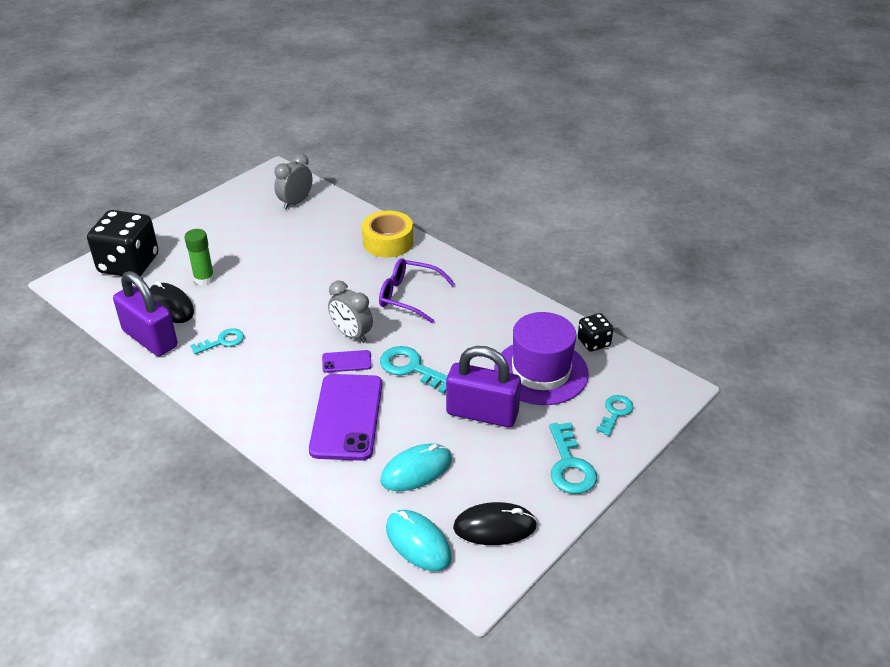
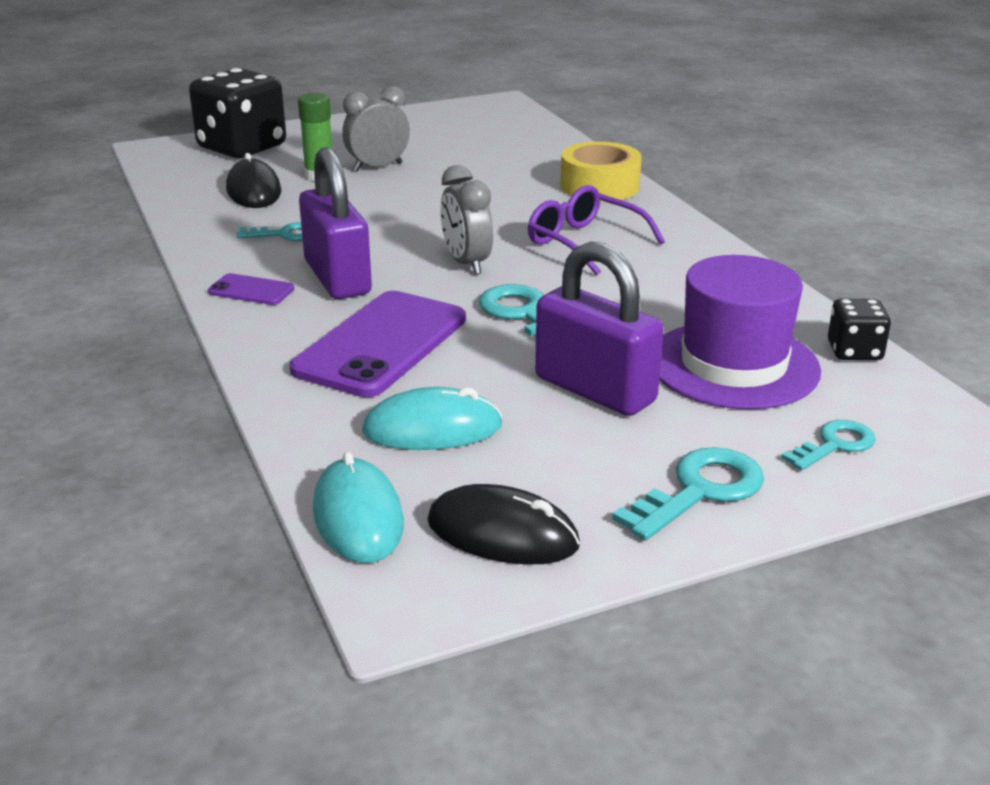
camera: 25 degrees right, 10 degrees down
(150, 339) = (198, 214): purple padlock -> purple padlock (337, 278)
(295, 202) = (503, 131): grey clock -> grey clock (378, 167)
(346, 361) = (434, 288): purple phone -> purple phone (251, 290)
(570, 465) = (699, 491): turquoise key -> turquoise key turned 150 degrees counterclockwise

